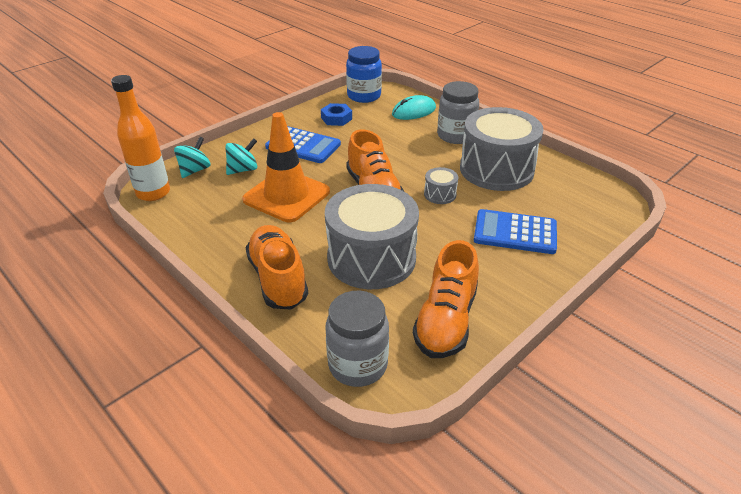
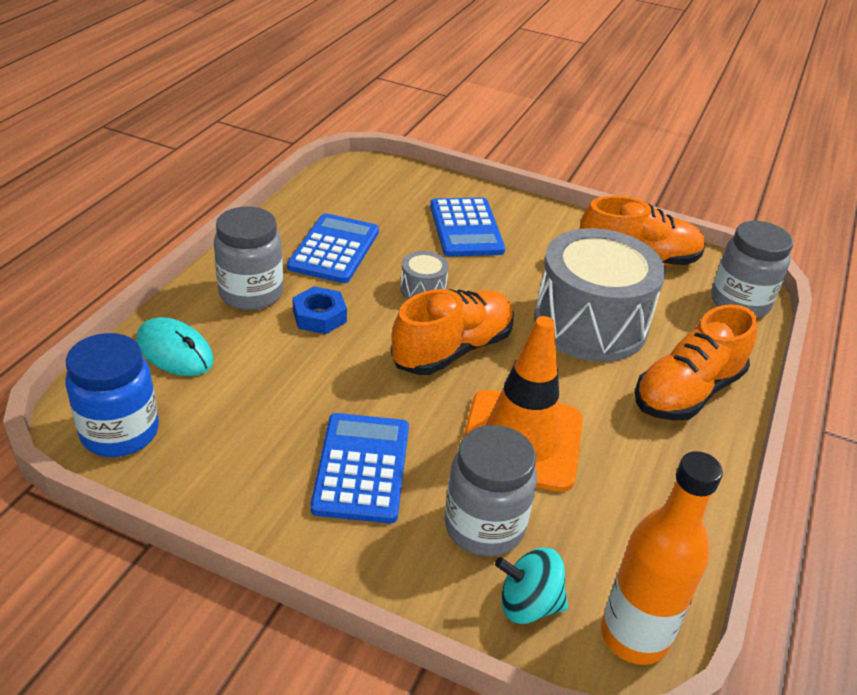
camera: 115 degrees left, 0 degrees up
(243, 170) = (484, 526): turquoise spinning top -> grey jar
(336, 118) = (236, 449): blue nut -> blue nut (319, 316)
(496, 169) = (334, 249): grey drum -> blue calculator

